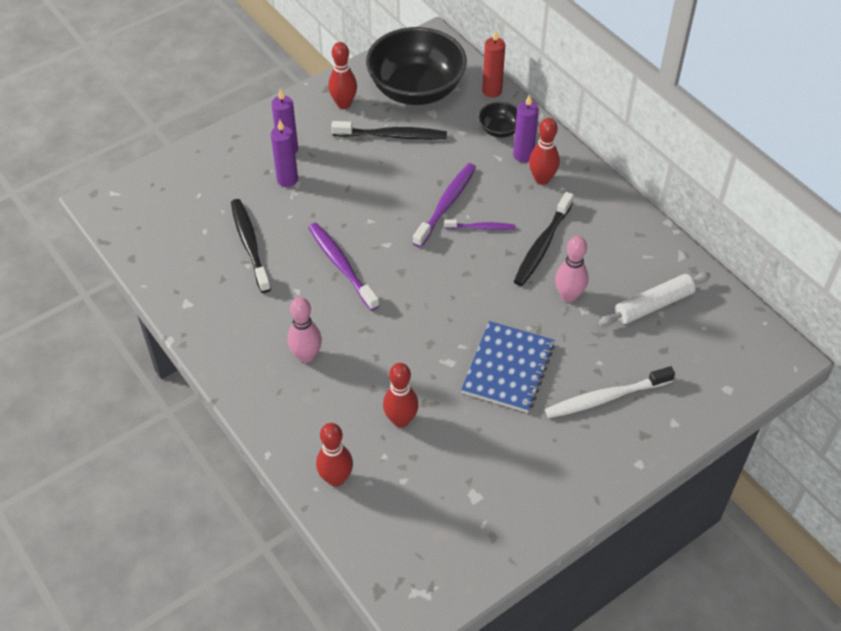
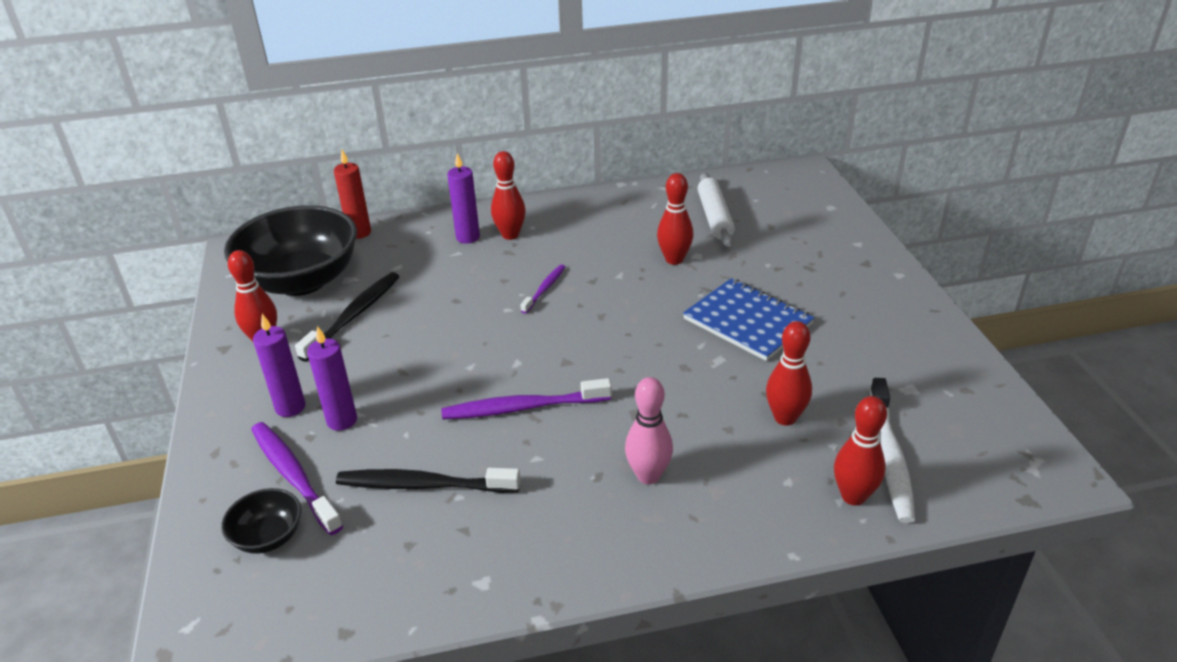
camera: 65 degrees left, 15 degrees down
(446, 204) = (492, 304): purple toothbrush -> purple toothbrush (294, 476)
(500, 130) = (419, 242): black bowl -> black bowl (268, 537)
(542, 245) = (598, 258): black toothbrush -> none
(569, 296) = (674, 259): pink bowling pin -> red bowling pin
(606, 398) = (813, 272): white toothbrush -> white toothbrush (890, 457)

